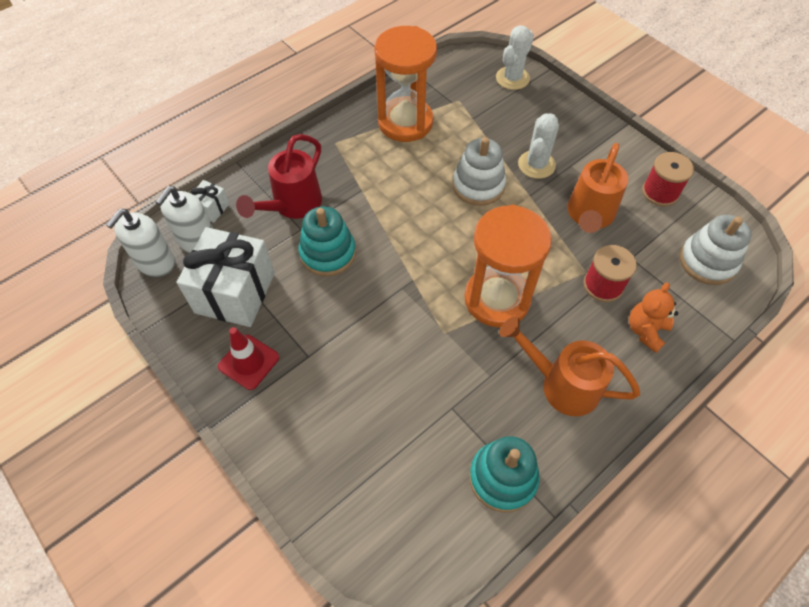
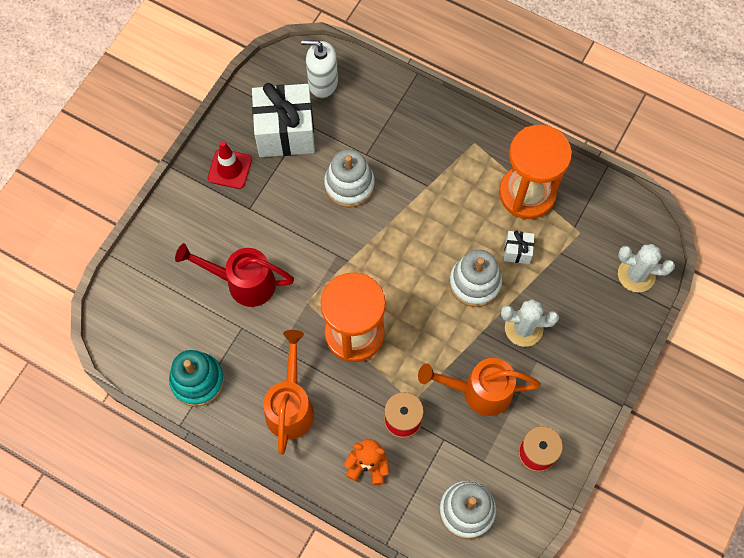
camera: 70 degrees right, 10 degrees up
(155, 263) = (291, 63): white soap dispenser -> none
(211, 209) = (359, 78): white gift -> white gift (517, 251)
(292, 205) = (388, 137): red watering can -> red watering can (243, 283)
(328, 253) = (349, 185): turquoise stacking toy -> white stacking toy

